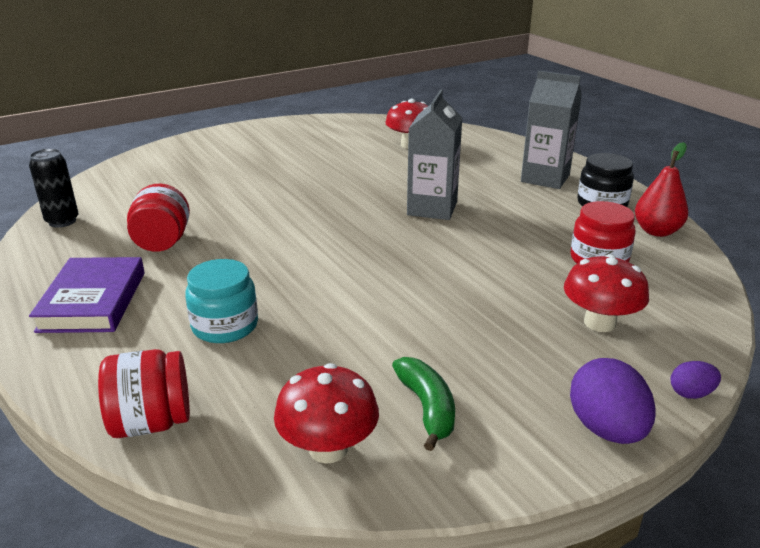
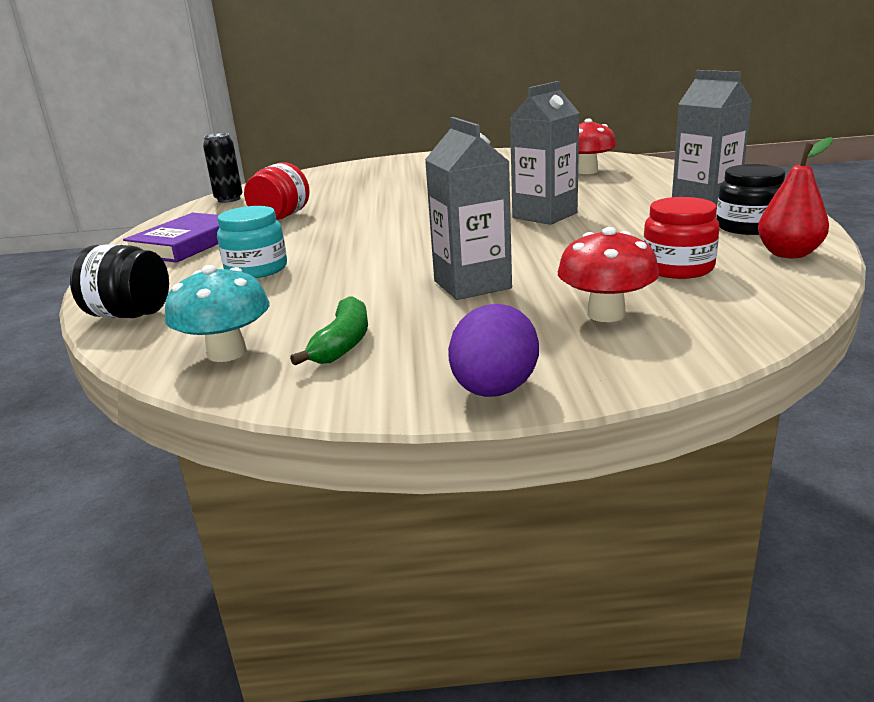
camera: 30 degrees right, 5 degrees down
(151, 422) = (129, 315): red jar -> black jar
(328, 448) = (227, 353): red mushroom -> turquoise mushroom
(461, 308) = (472, 285): none -> grey carton
(691, 393) = (634, 383): purple egg -> none

